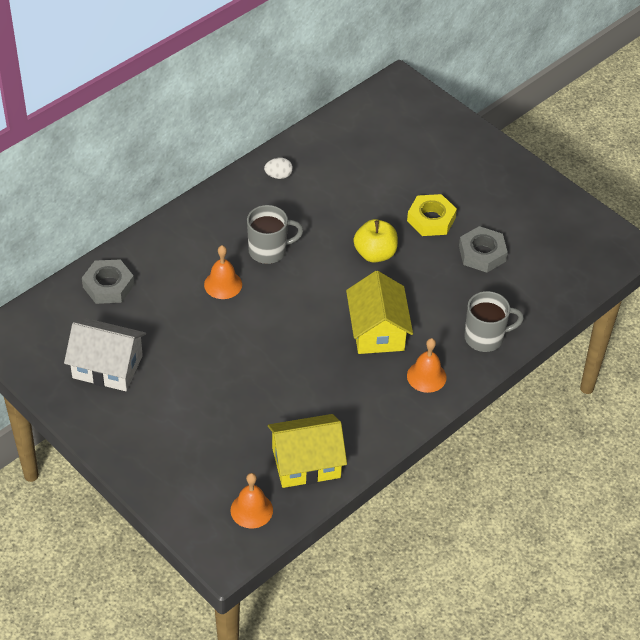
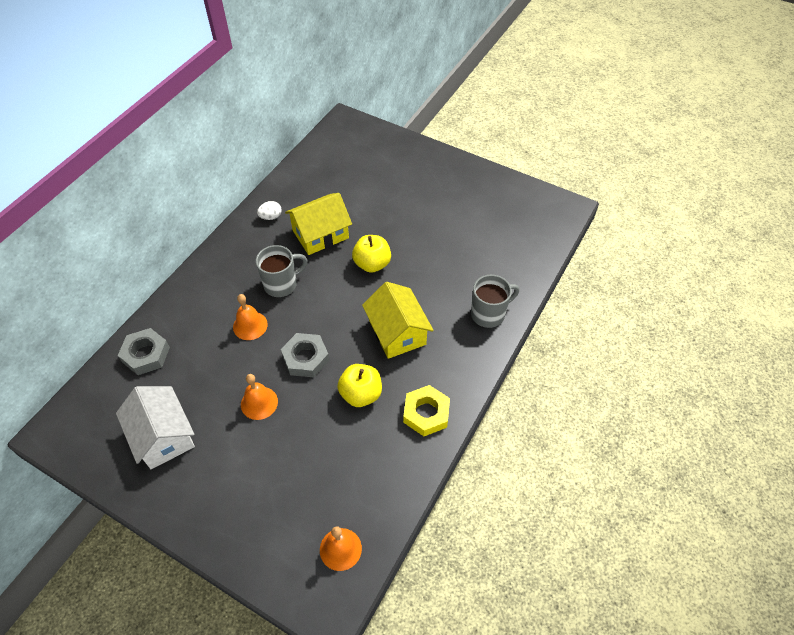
camera: 15 degrees left, 5 degrees up
(107, 367) = (163, 436): white house -> white house turned 60 degrees clockwise
(306, 463) = (376, 481): yellow house -> yellow house (320, 234)
(318, 380) = (361, 394): none -> yellow apple
(426, 376) = (453, 363): orange bell -> orange bell (259, 403)
(431, 219) = (407, 223): yellow nut -> yellow nut (426, 413)
(482, 253) = (458, 241): grey nut -> grey nut (306, 358)

